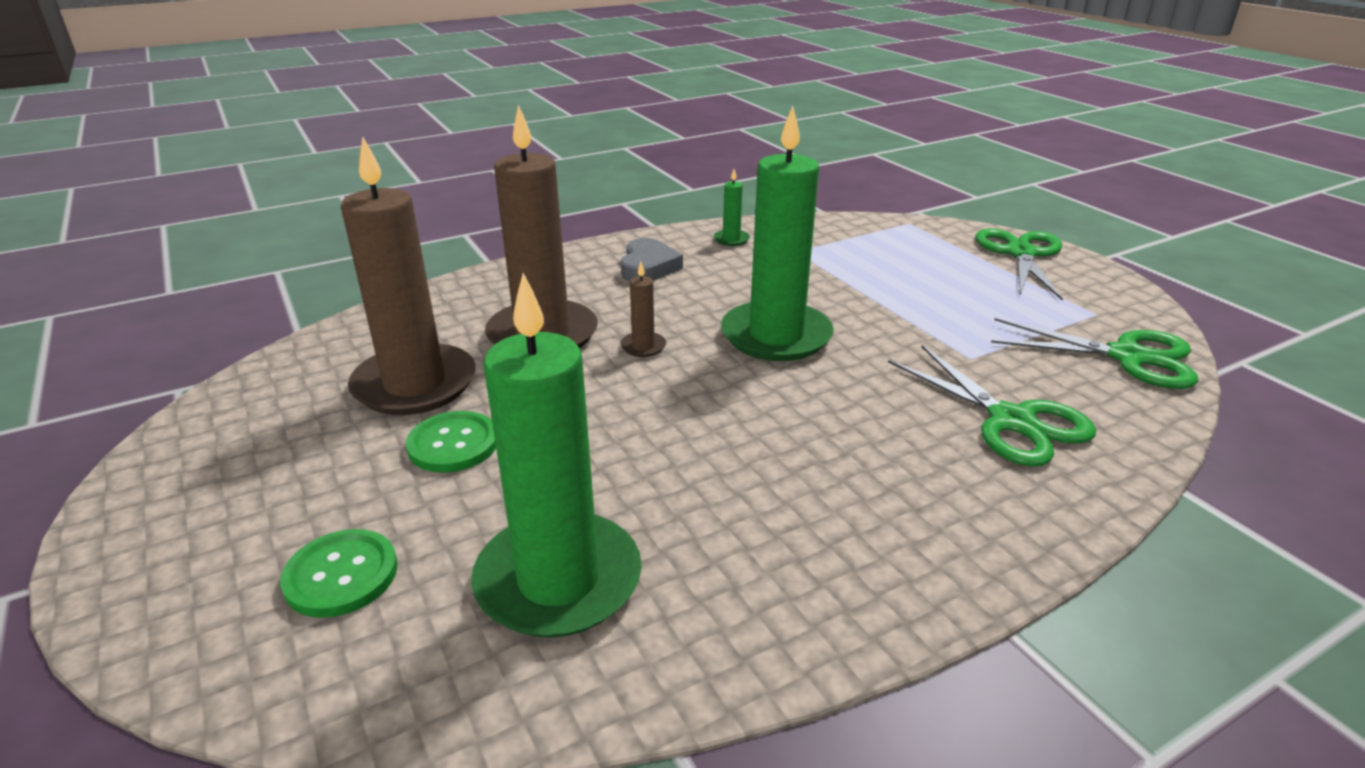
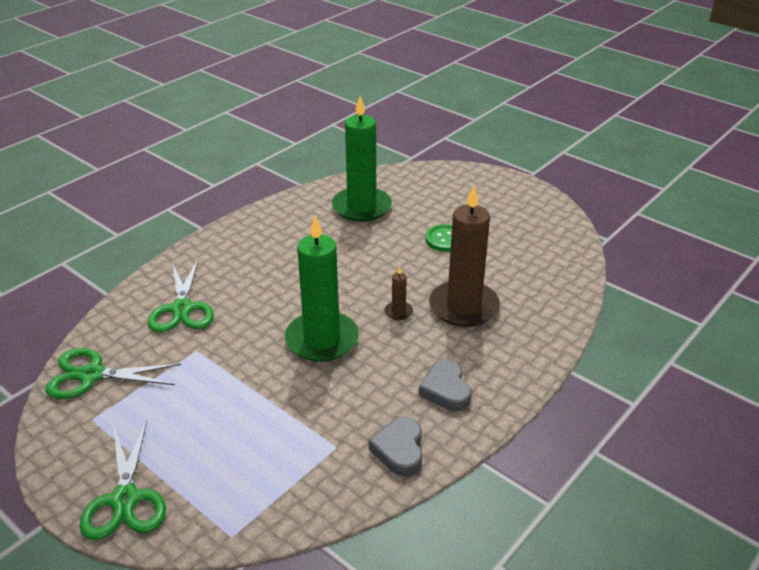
camera: 160 degrees right, 5 degrees up
(341, 575) = (435, 194): green button -> none
(415, 384) = (496, 261): brown candle -> none
(731, 239) = (399, 450): green candle -> grey heart
(1011, 421) = (182, 309): green scissors -> green scissors turned 135 degrees counterclockwise

